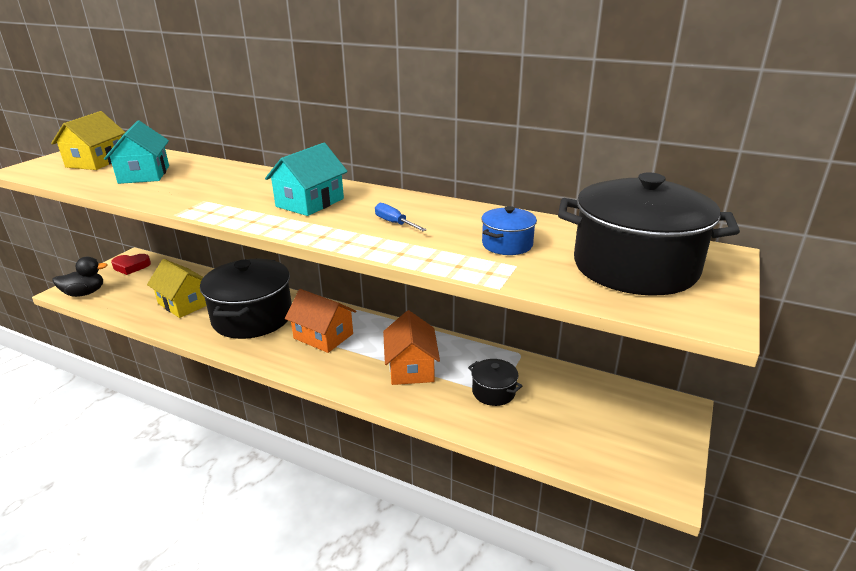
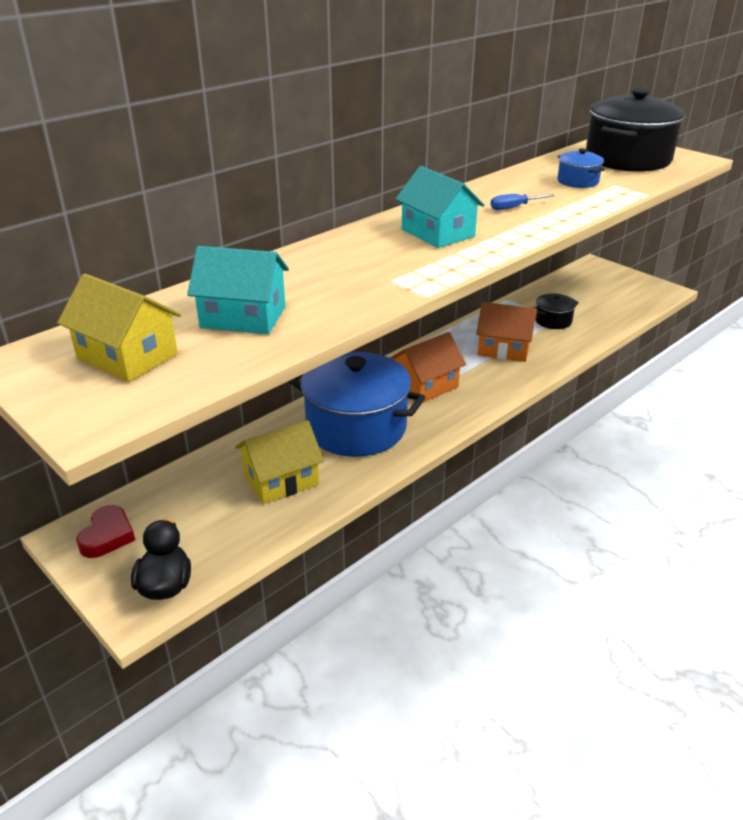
camera: 70 degrees left, 5 degrees up
(252, 317) = (356, 427): black pot -> blue pot

